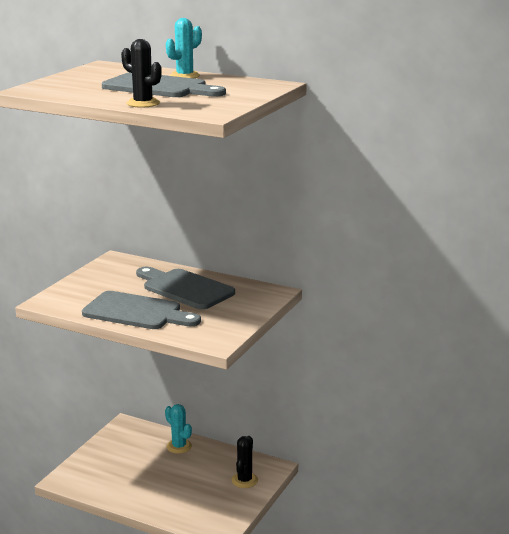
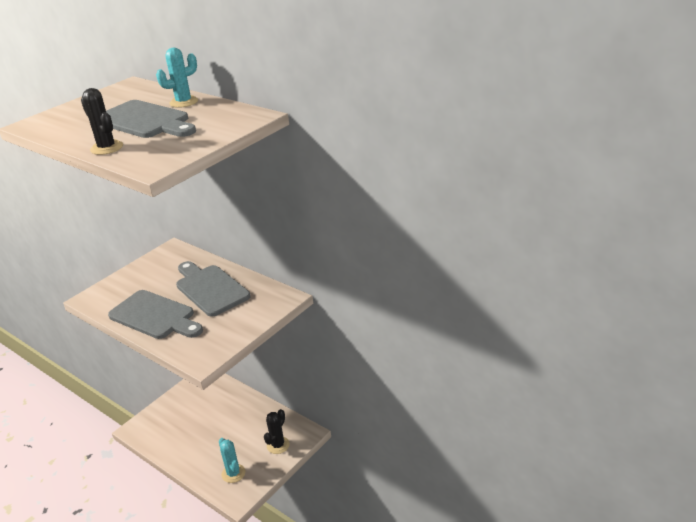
camera: 15 degrees right, 10 degrees up
(179, 446) = (238, 403): turquoise cactus -> turquoise cactus (233, 473)

